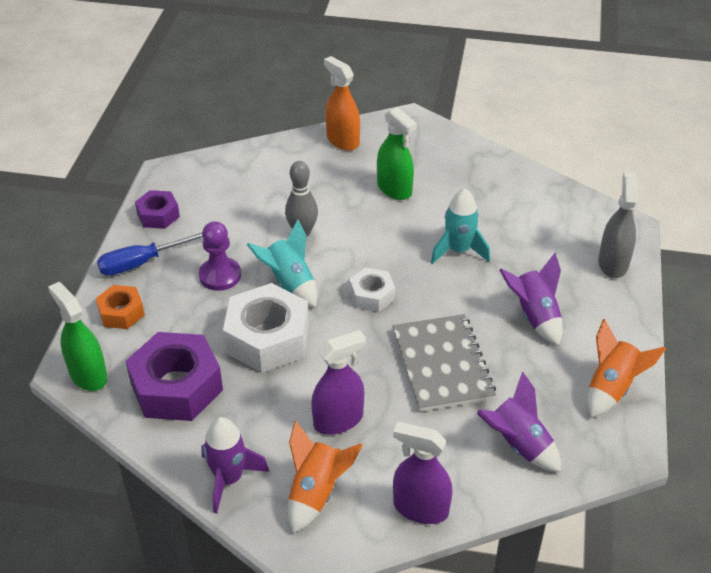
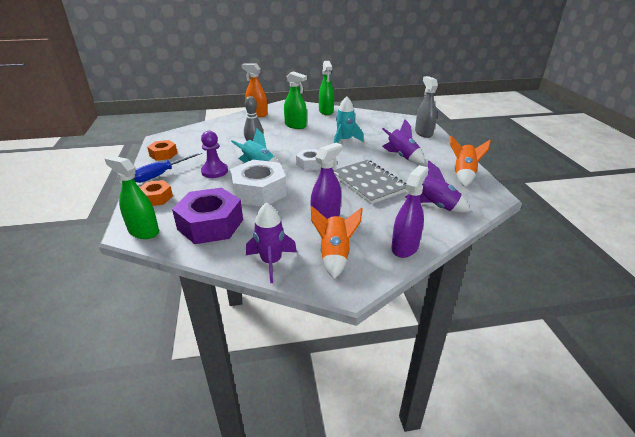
camera: 20 degrees left, 10 degrees down
(158, 215) = (163, 154): purple nut -> orange nut
(420, 508) = (405, 247): purple spray bottle -> purple spray bottle turned 120 degrees clockwise
(468, 159) = (326, 111): none -> green spray bottle

